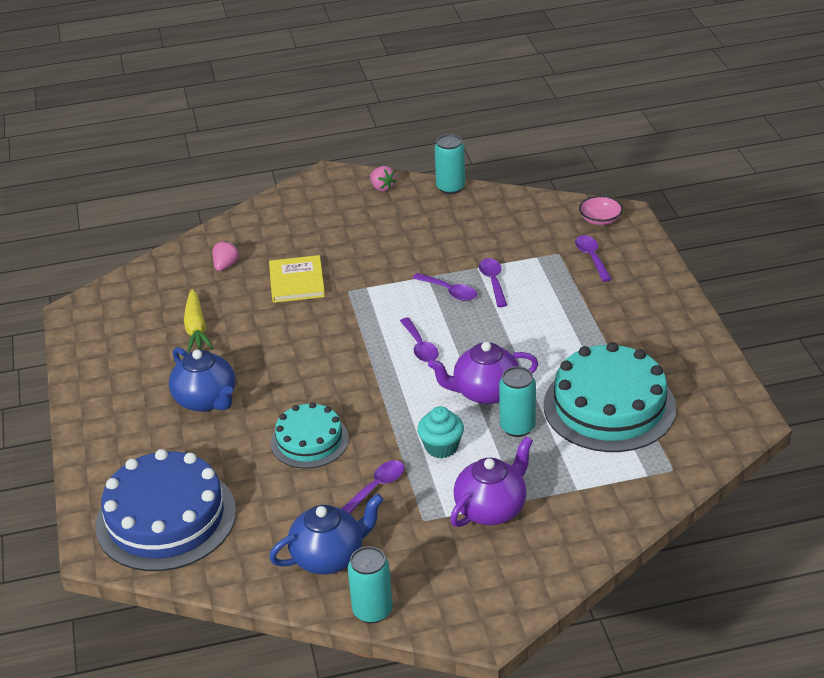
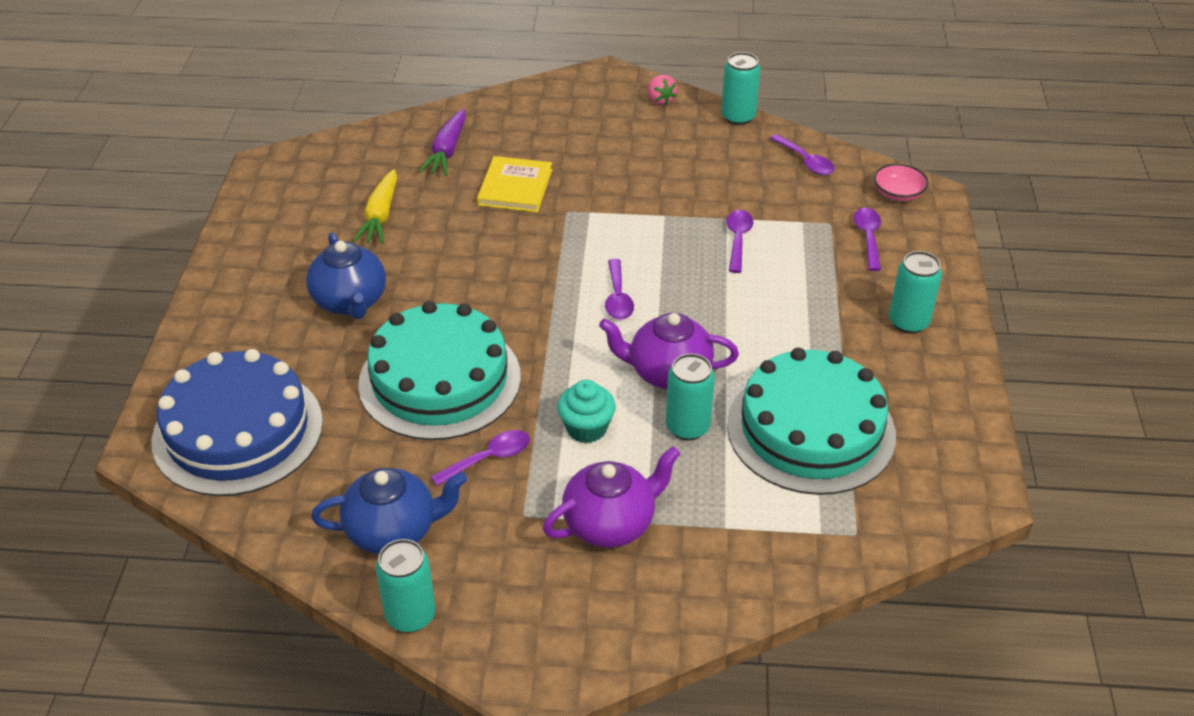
camera: 15 degrees right, 5 degrees up
(225, 266) = (447, 151): pink strawberry -> purple carrot
(309, 440) = (440, 380): turquoise cake -> turquoise cake, size x1.70
(449, 291) = (682, 239): purple spoon -> purple spoon (805, 161)
(648, 312) = (908, 322): none -> turquoise can

